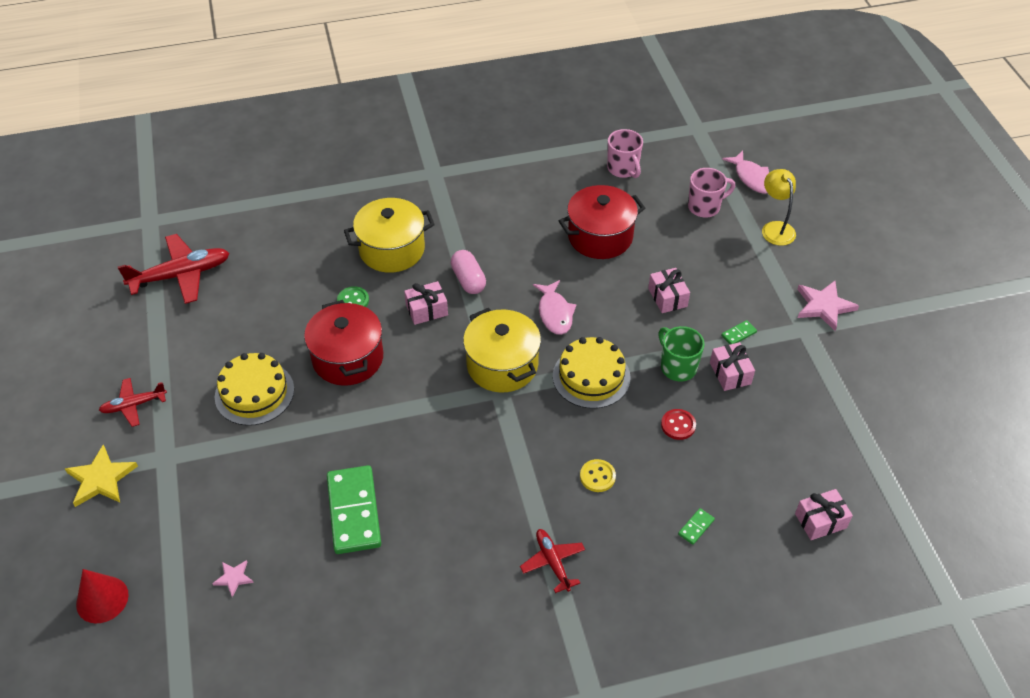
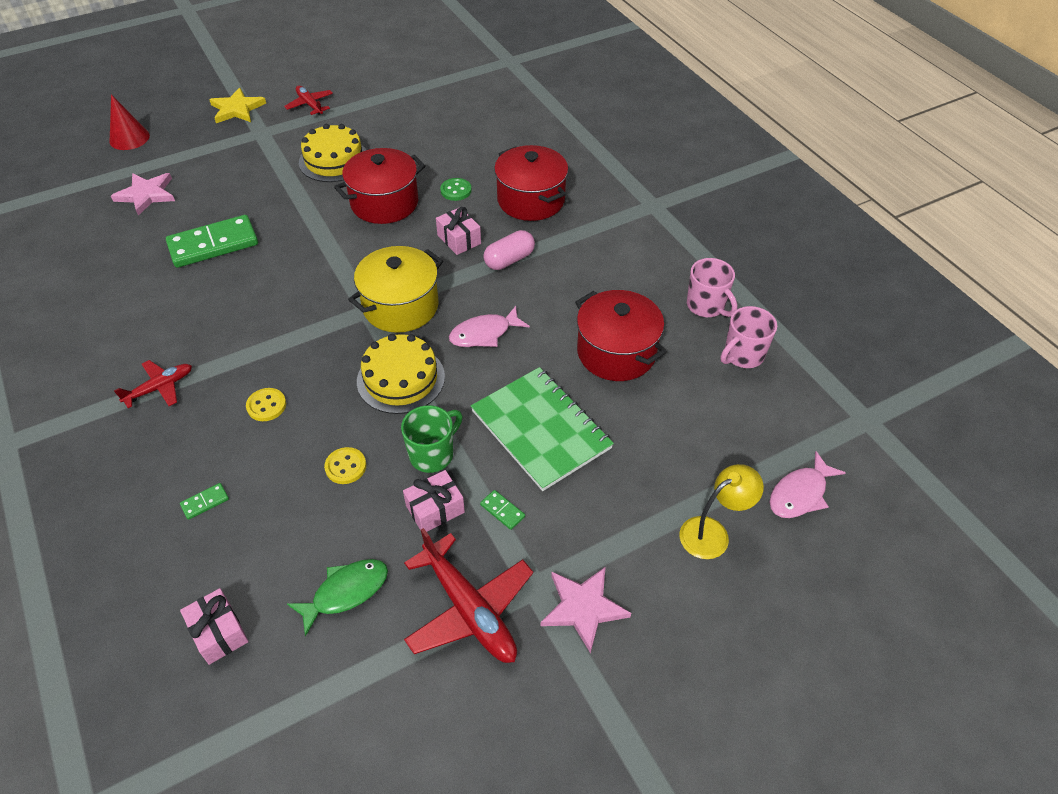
camera: 75 degrees right, 0 degrees up
(181, 275) = (454, 91): red plane -> red plane (469, 609)
(233, 578) = (146, 194): pink star -> pink star, size x1.87
(392, 250) = (531, 200): yellow pot -> red pot
(667, 297) = (540, 430): pink gift -> green notebook
(678, 425) = (345, 467): red button -> yellow button
(696, 527) = (205, 502): green domino -> green domino turned 60 degrees counterclockwise
(705, 207) = (715, 447): pink mug -> pink mug (706, 306)
(795, 437) = (346, 592): none -> green fish

